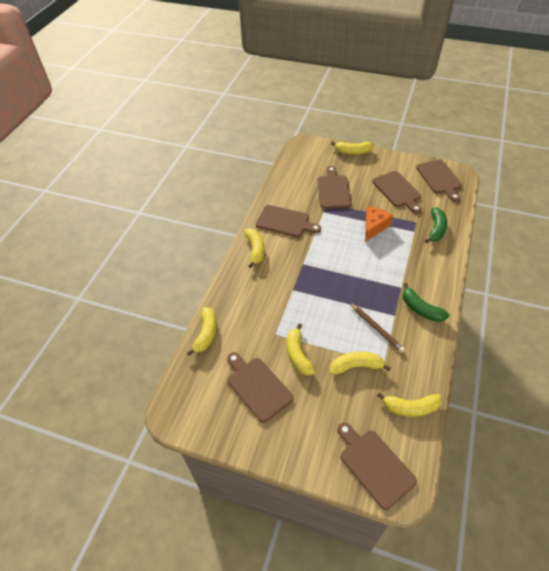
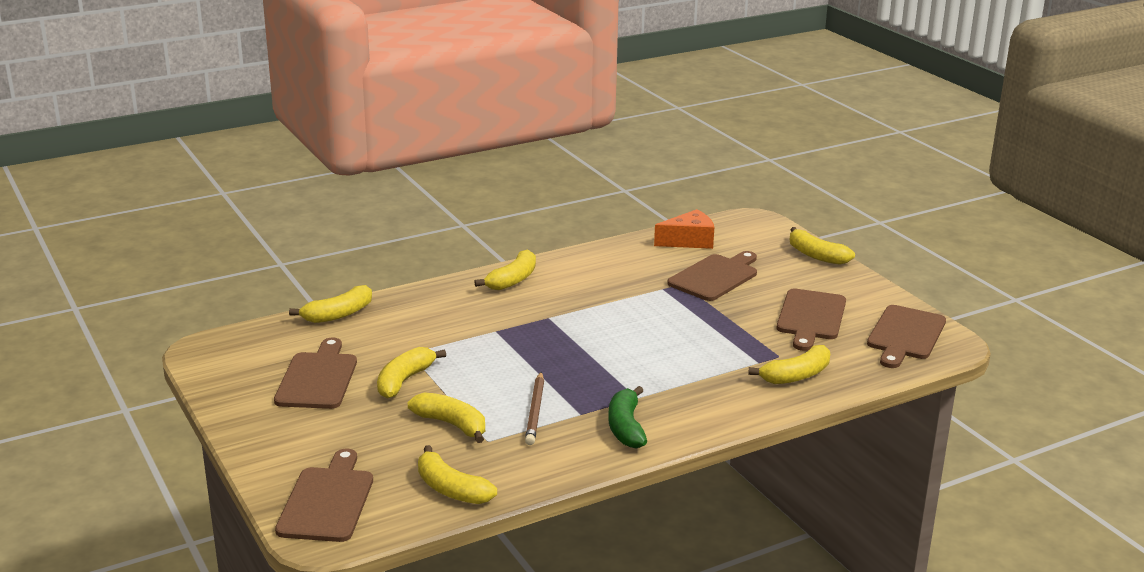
camera: 40 degrees right, 25 degrees down
(285, 222) = (594, 274): brown cutting board -> none
(374, 227) = (707, 332): orange cheese -> orange cheese (689, 241)
(436, 229) = (796, 375): green banana -> yellow banana

